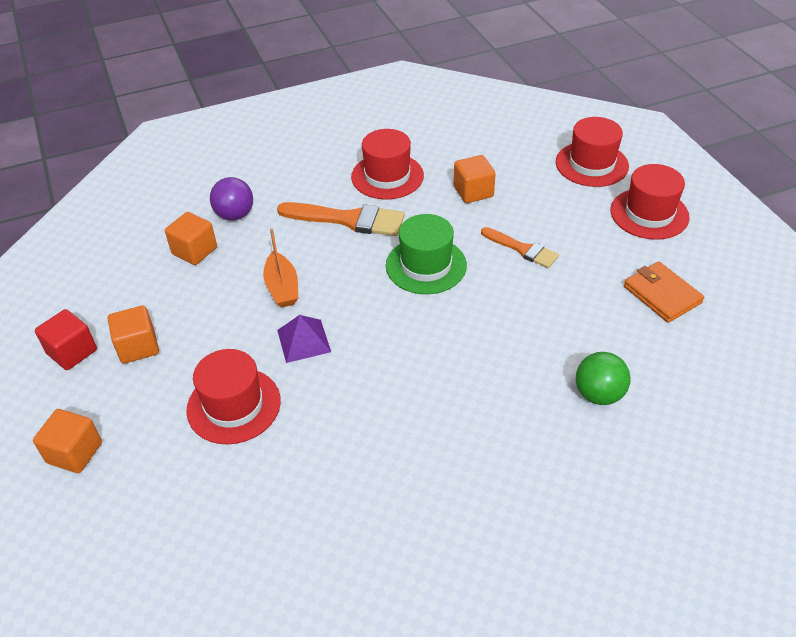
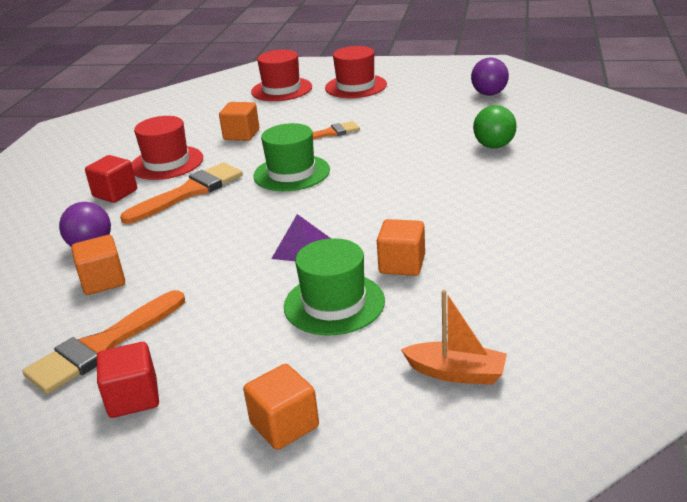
camera: 55 degrees left, 15 degrees down
(119, 300) = (102, 346): none -> orange brush
(138, 347) = (187, 347): orange cube -> orange cube (402, 264)
(234, 405) = (334, 303): red hat -> green hat
(282, 288) = (223, 244): orange boat -> orange boat (456, 373)
(318, 178) = (115, 193): none -> red cube
(662, 294) = (431, 103): orange wallet -> none
(732, 334) = (489, 94): none -> purple ball

